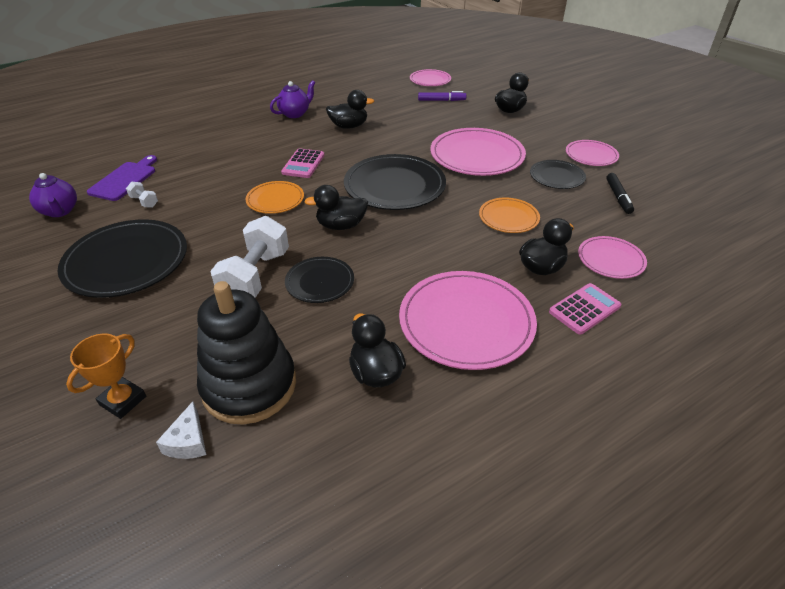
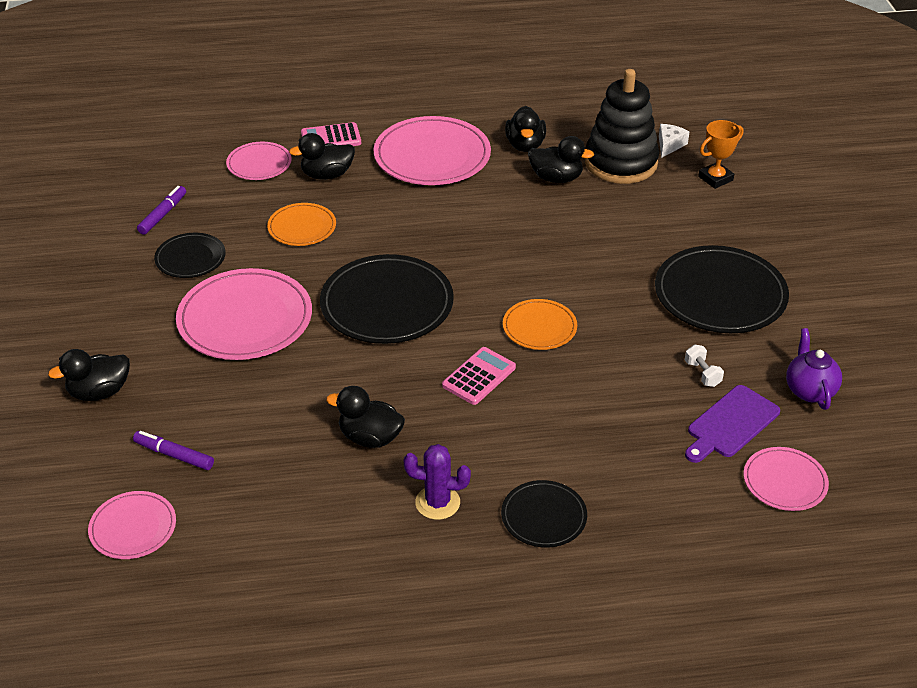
camera: 155 degrees left, 0 degrees up
(255, 276) = (591, 241): white dumbbell -> none
(295, 114) = (437, 503): purple teapot -> purple cactus
(320, 282) = (534, 219): black plate -> black plate (544, 516)
(341, 225) = (482, 270): black duck -> black duck (556, 178)
(591, 155) = (109, 274): pink plate -> pink plate (785, 481)
(618, 197) = (163, 214): black marker -> purple marker

